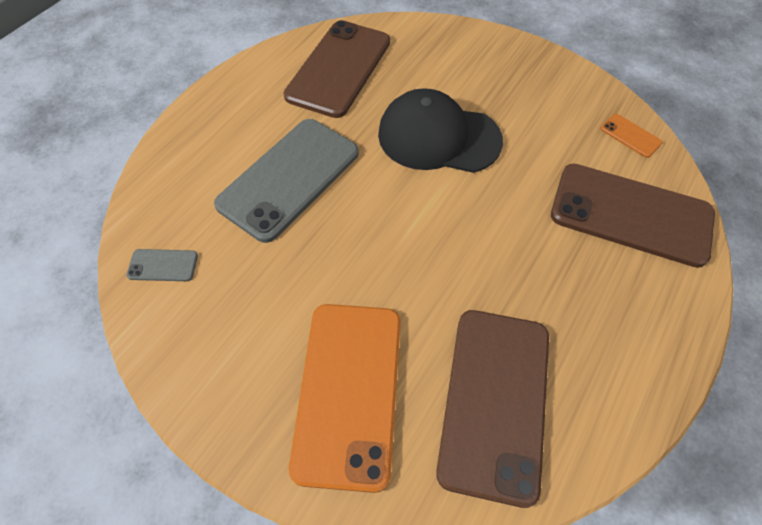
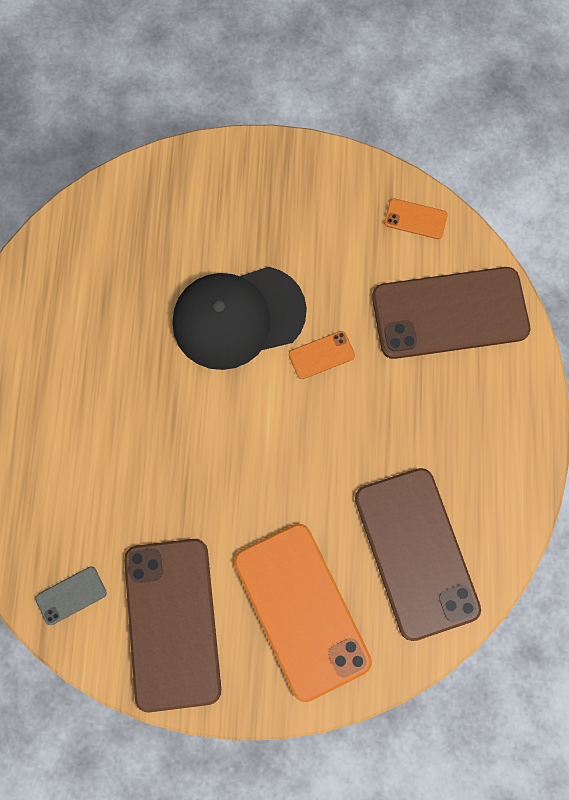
camera: 30 degrees left, 15 degrees up
(289, 178) = (124, 443): grey phone -> none
(339, 68) = (87, 282): brown phone -> brown phone (172, 623)
(493, 193) = (321, 355): none -> orange phone

